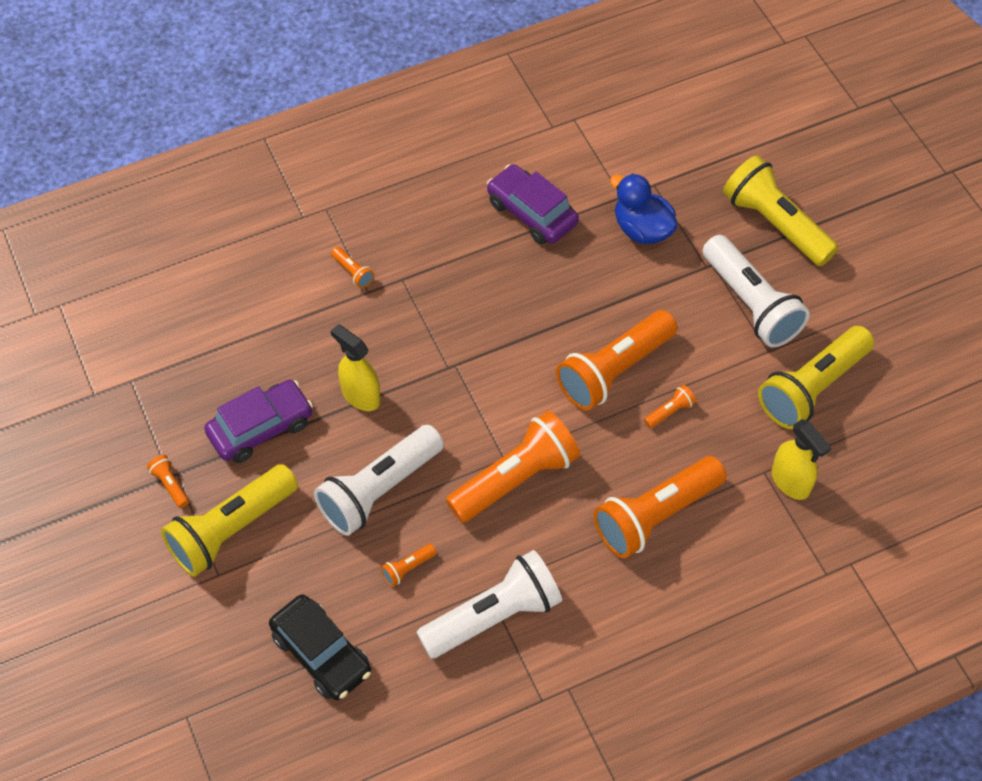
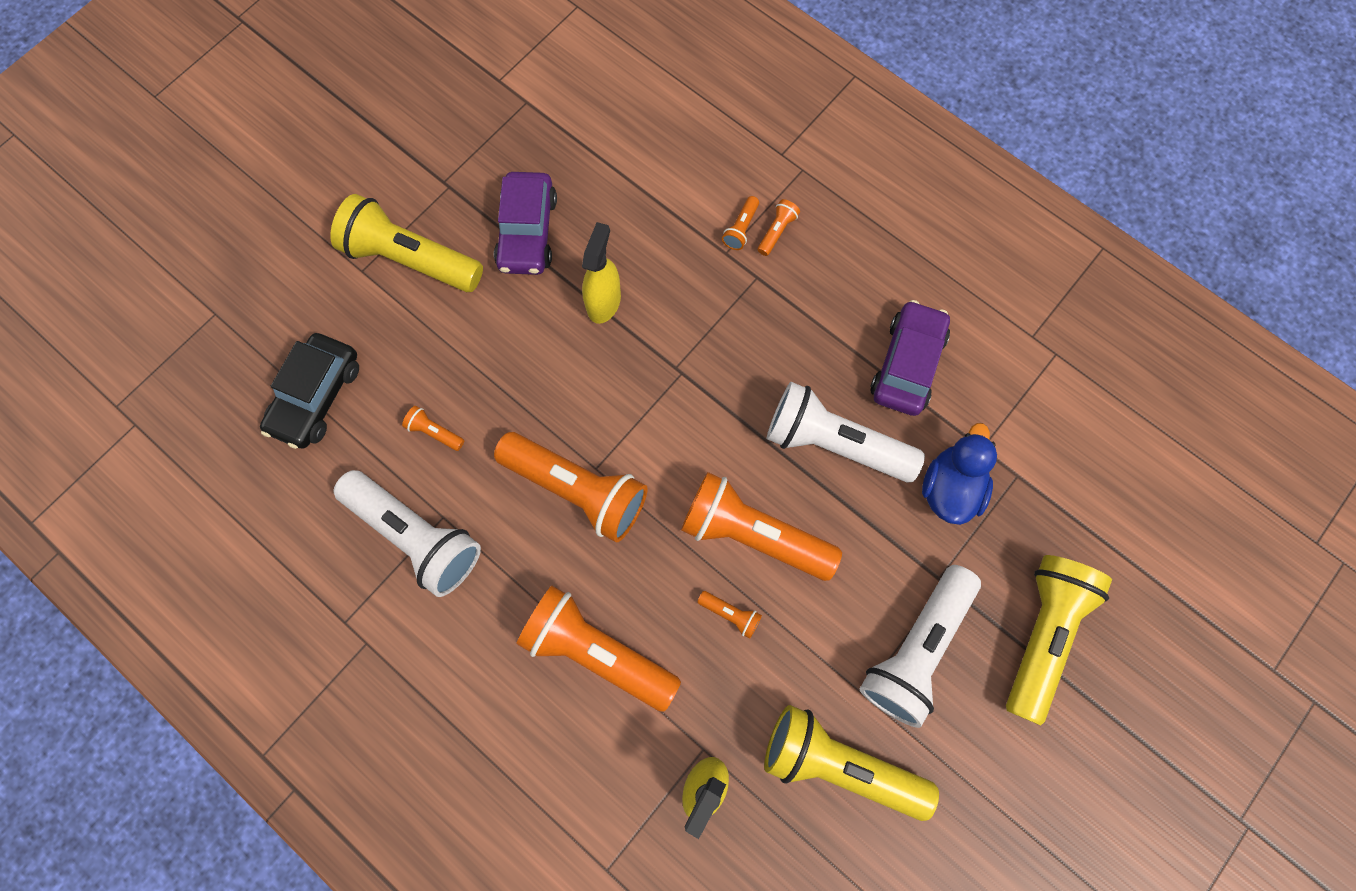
camera: 65 degrees right, 15 degrees up
(170, 485) = (435, 187): orange flashlight -> orange flashlight (776, 231)
(261, 428) = (527, 232): purple car -> purple car turned 60 degrees clockwise
(379, 490) = (508, 367): white flashlight -> white flashlight (834, 443)

